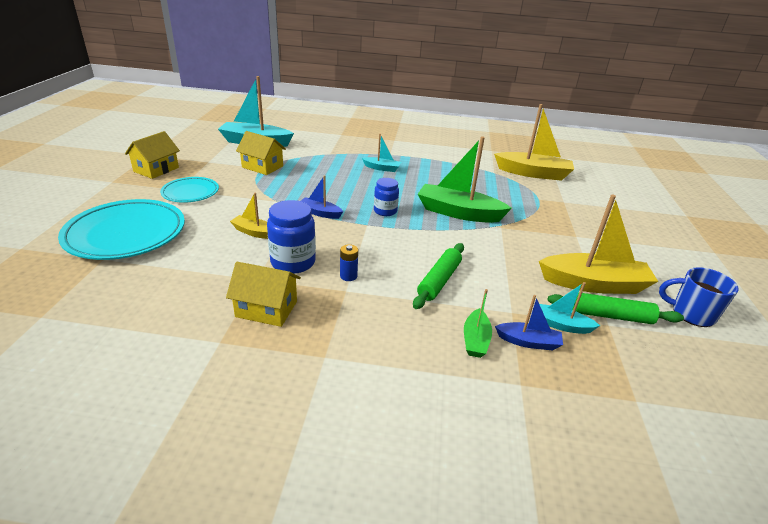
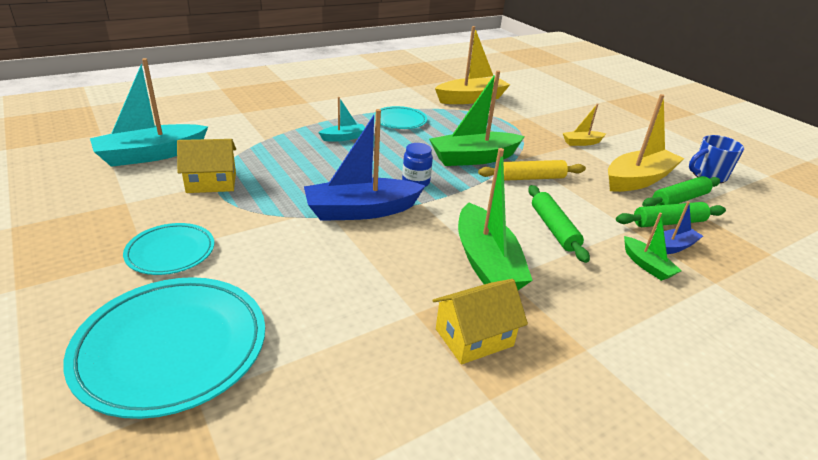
camera: 40 degrees left, 0 degrees up
(156, 169) = (63, 242): yellow house -> none
(254, 232) = (330, 264): yellow boat -> yellow boat (582, 143)
(293, 262) = (420, 276): blue jar -> none
(320, 213) = (361, 210): blue boat -> blue boat, size x1.98
(348, 276) = (486, 262): blue battery -> green boat
(442, 170) = (399, 121): none -> turquoise plate
(484, 242) = (530, 178): none -> yellow rolling pin
(561, 325) = (668, 222): turquoise boat -> green rolling pin

